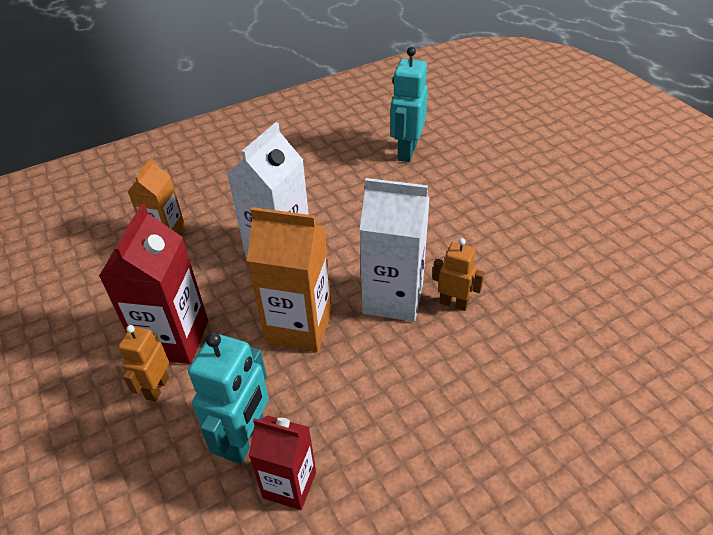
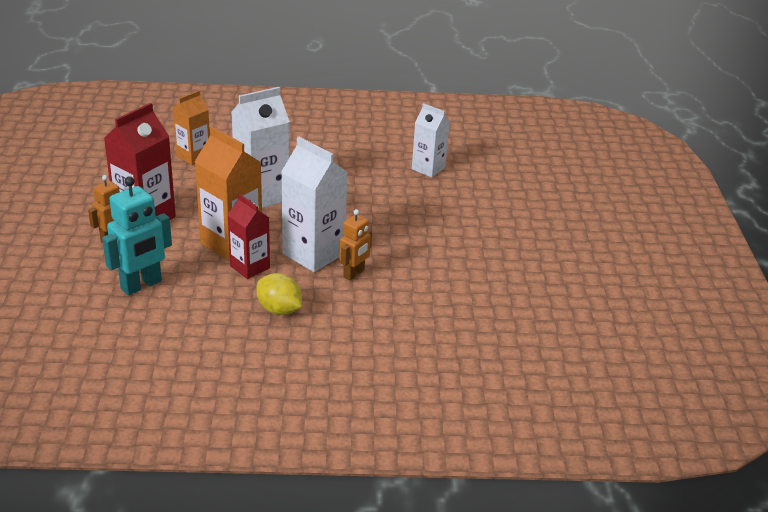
camera: 25 degrees right, 10 degrees down
(289, 485) = (147, 317): red carton -> red carton (250, 267)
(406, 152) = (428, 168): turquoise robot -> white carton
(424, 390) = (279, 310): none -> yellow lemon
(453, 303) = (354, 274): orange robot -> orange robot turned 75 degrees clockwise

